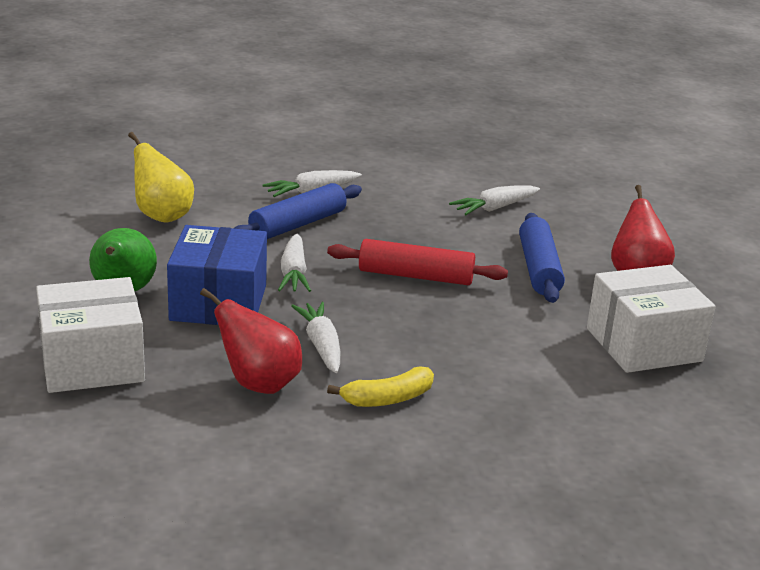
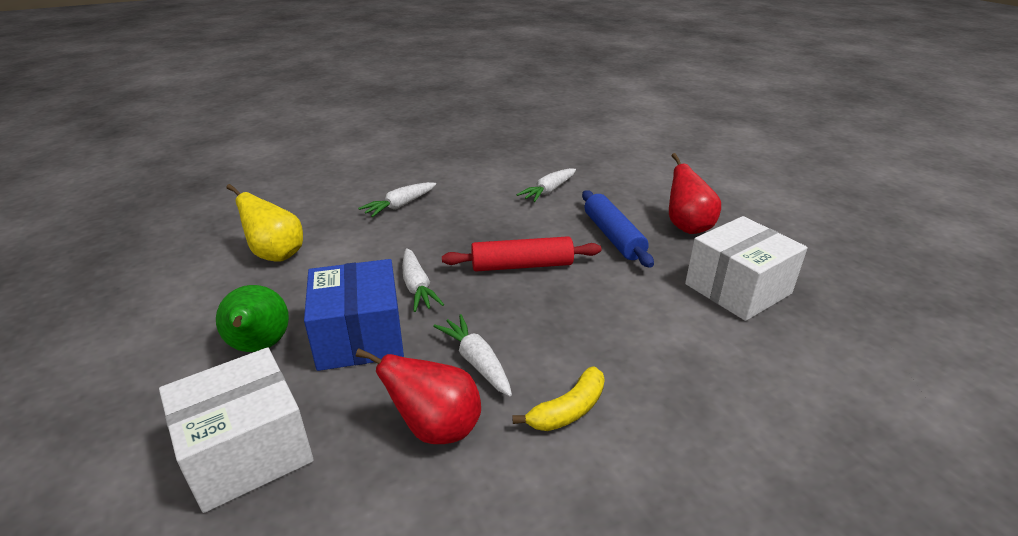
camera: 15 degrees left, 5 degrees up
(298, 225) = (401, 238): blue rolling pin -> none

